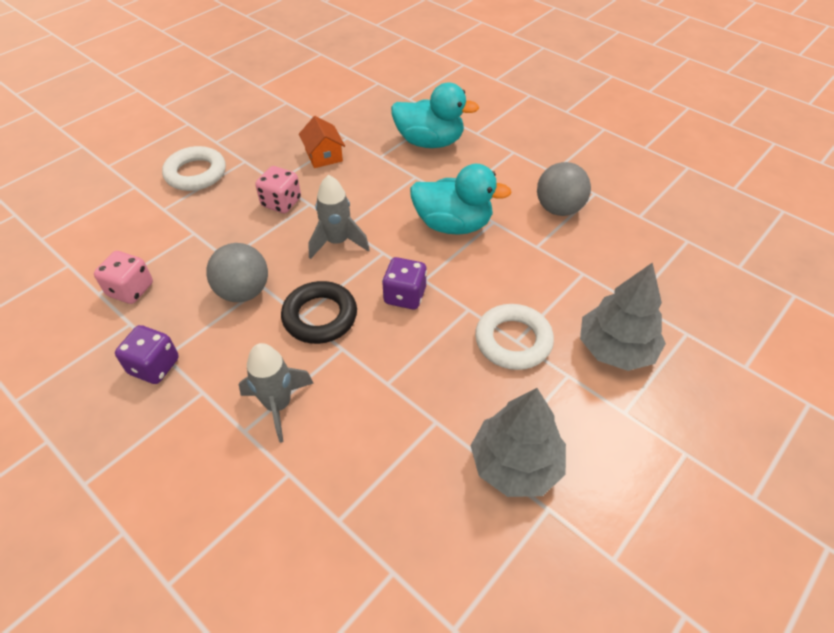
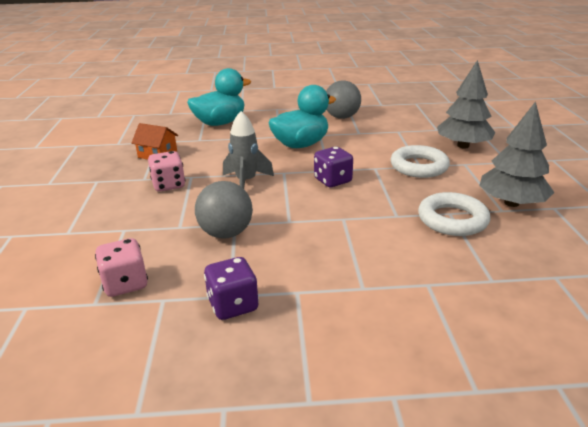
camera: 45 degrees left, 20 degrees down
(196, 173) = (63, 204): white ring -> white ring (452, 220)
(278, 405) = (359, 263): grey rocket -> none
(320, 316) = (302, 214): black ring -> none

